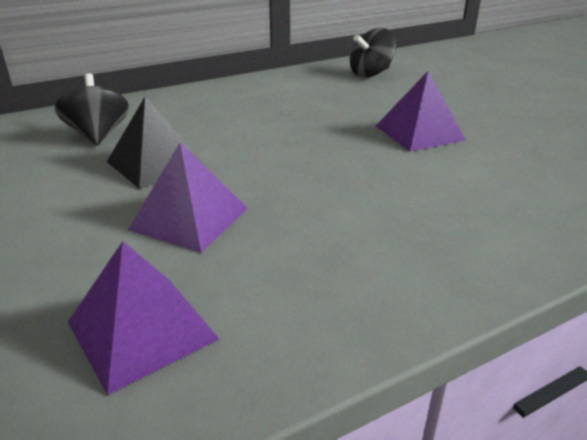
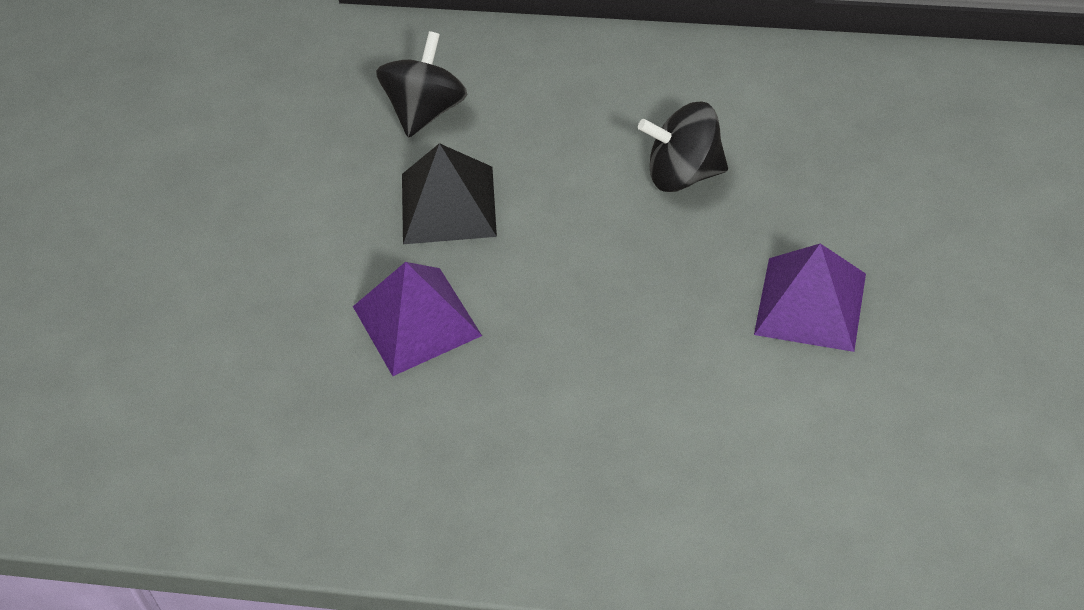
camera: 40 degrees right, 20 degrees up
(141, 330) = (288, 439): purple pyramid -> none
(371, 74) = (911, 116): black spinning top -> black spinning top (683, 173)

